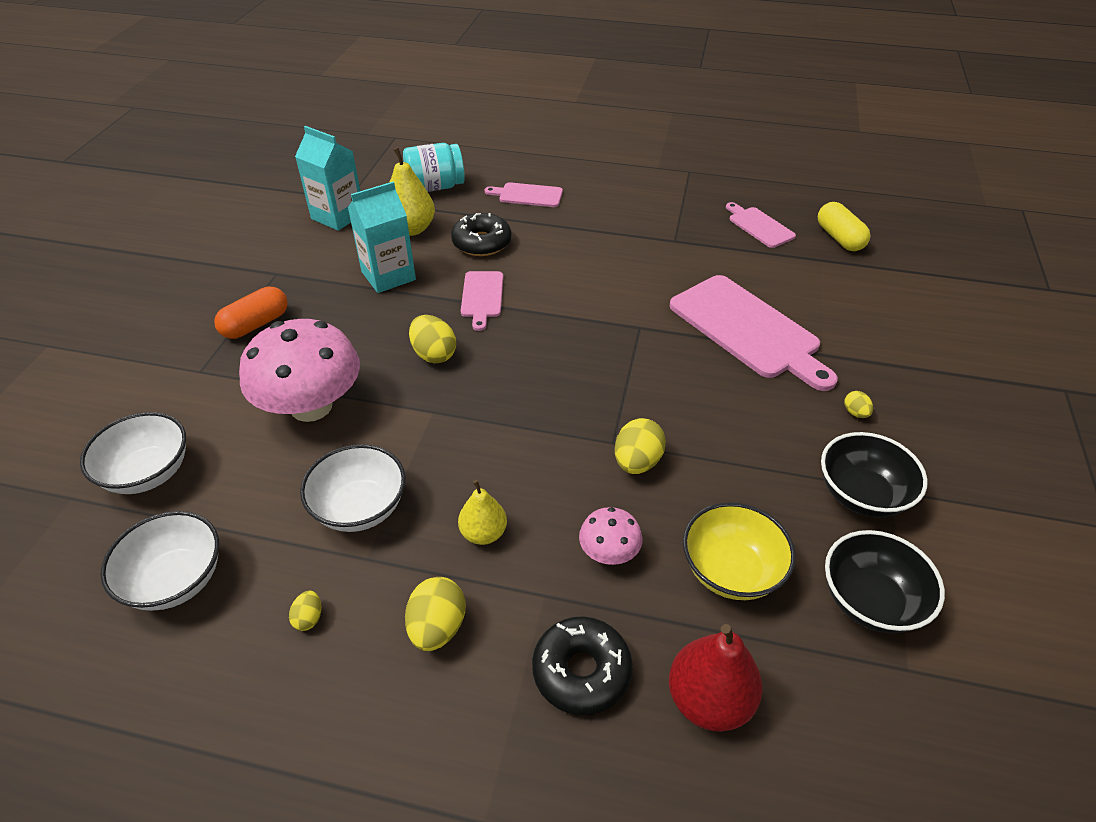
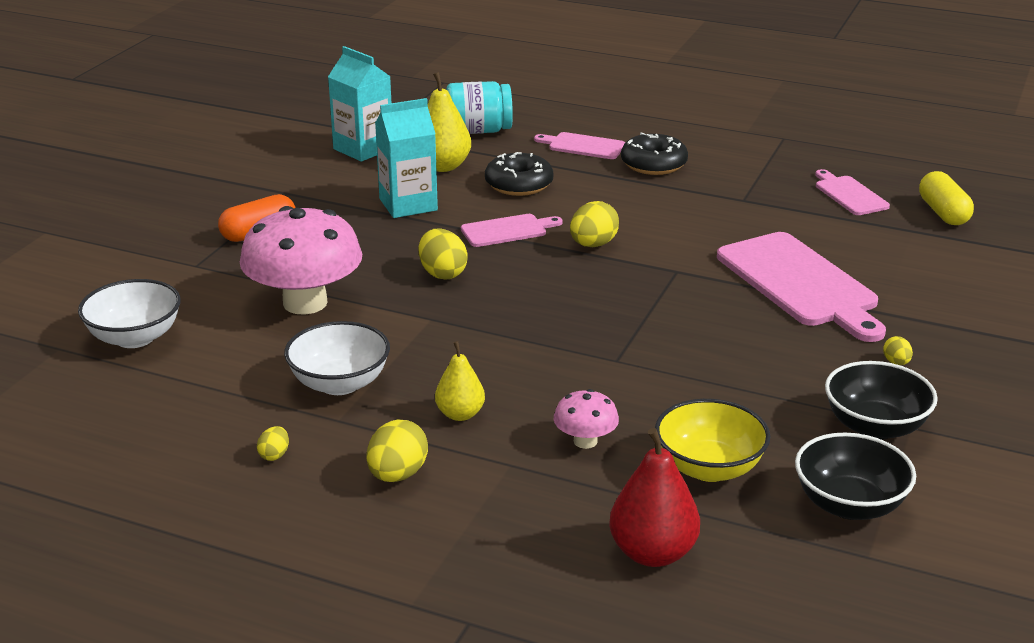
camera: 10 degrees right, 15 degrees down
(176, 580) = (152, 416): white bowl -> none
(482, 297) = (507, 230): pink cutting board -> pink cutting board turned 120 degrees counterclockwise
(581, 671) = (531, 520): black donut -> black donut (653, 164)
(637, 462) = (637, 378): yellow egg -> yellow egg (593, 245)

